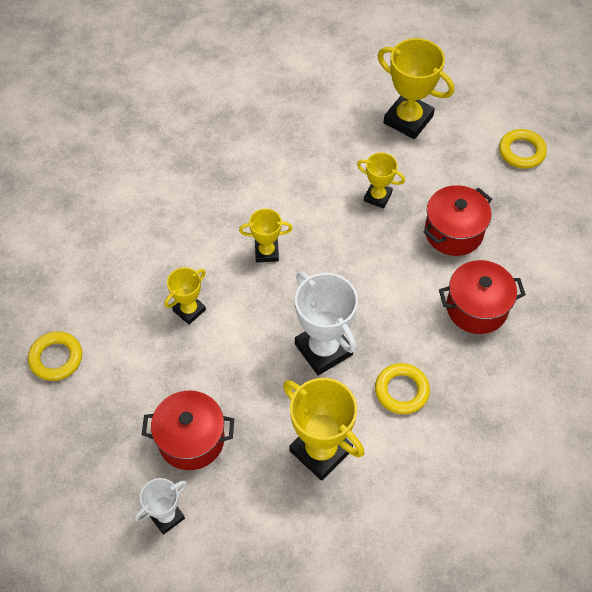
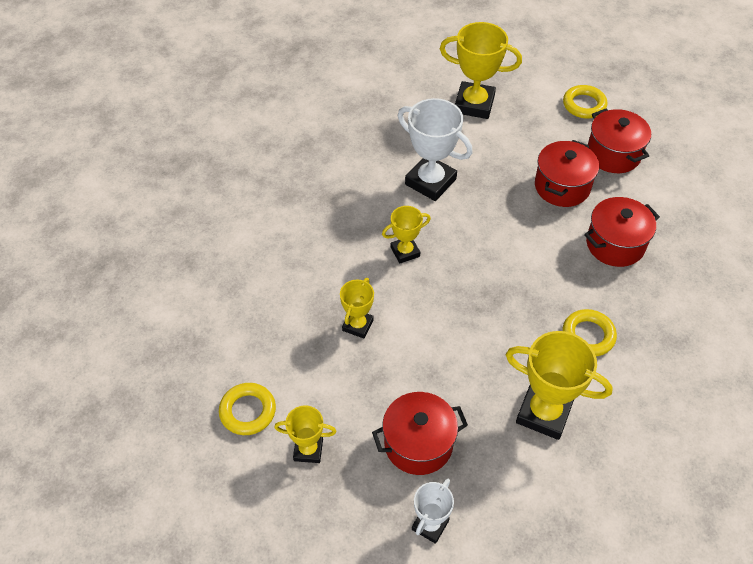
camera: 20 degrees left, 5 degrees down
(323, 349) = (500, 321): white trophy -> white trophy (430, 182)
(377, 197) = (481, 175): yellow trophy -> yellow trophy (308, 450)
(524, 213) = (613, 154): none -> red pot

